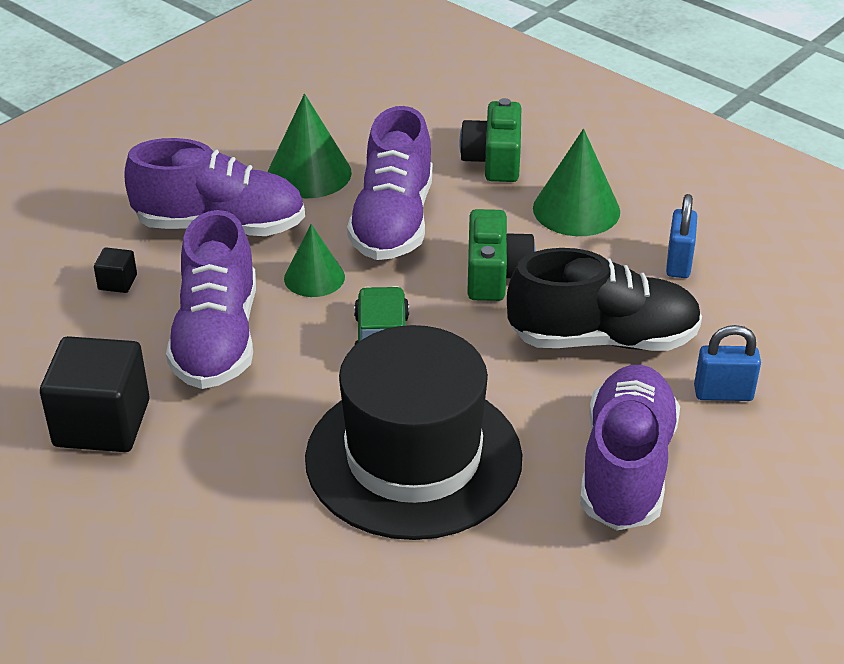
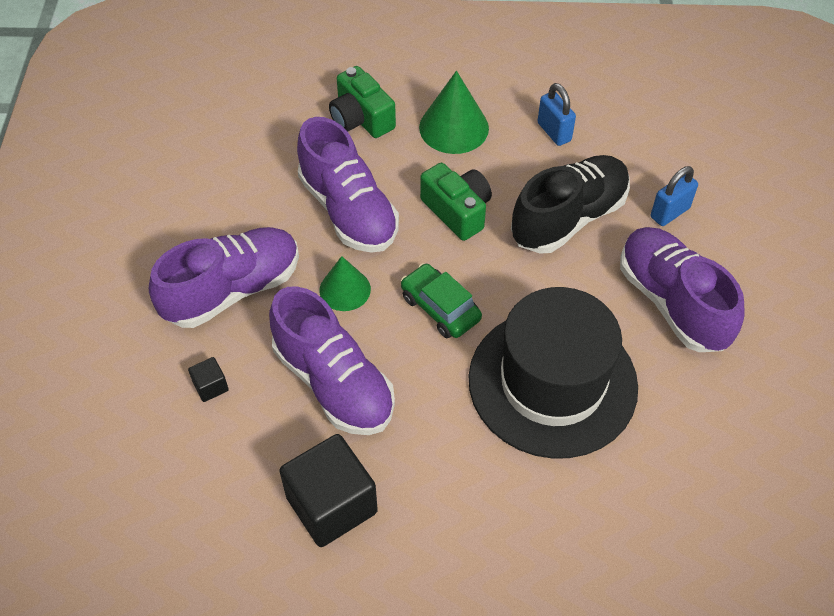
camera: 40 degrees left, 15 degrees up
(309, 173) = (246, 205): green cone -> none

